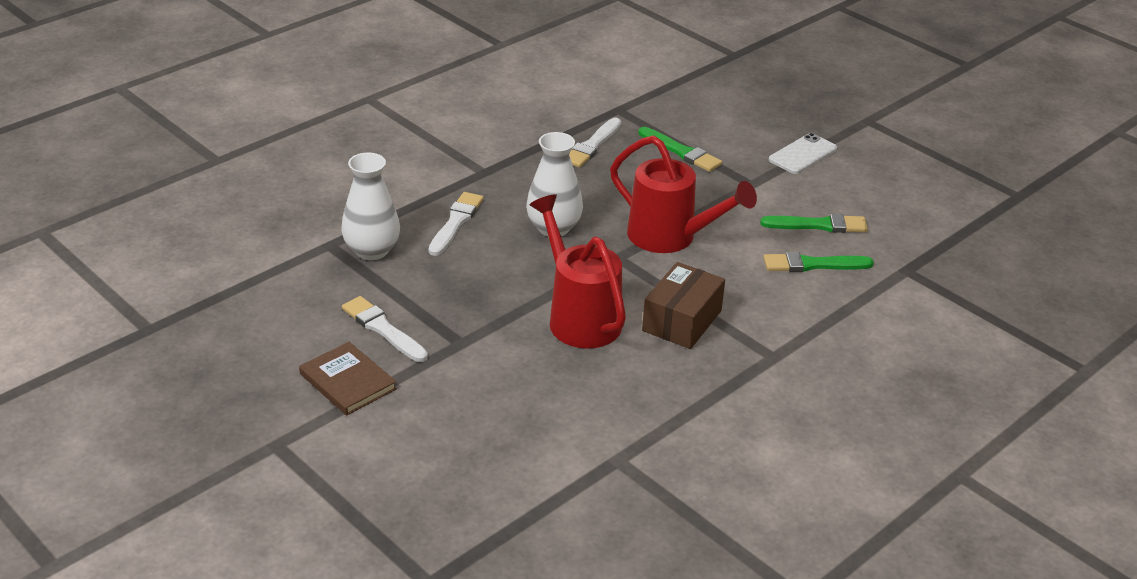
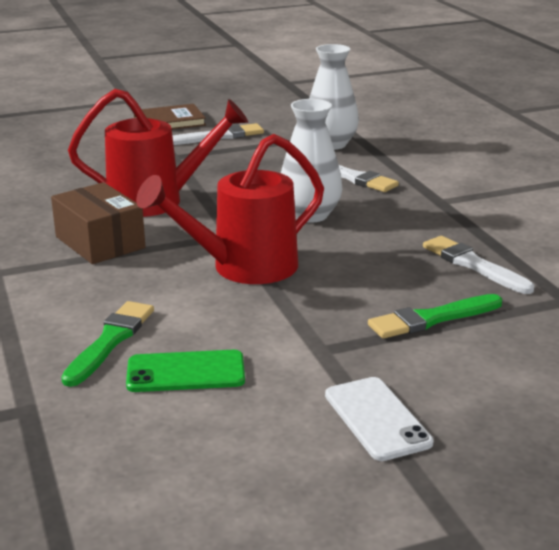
camera: 115 degrees right, 10 degrees down
(818, 225) = (186, 372): green brush -> green phone

